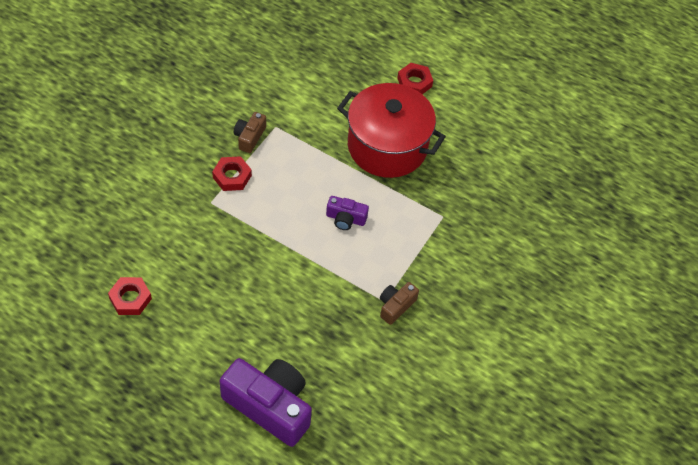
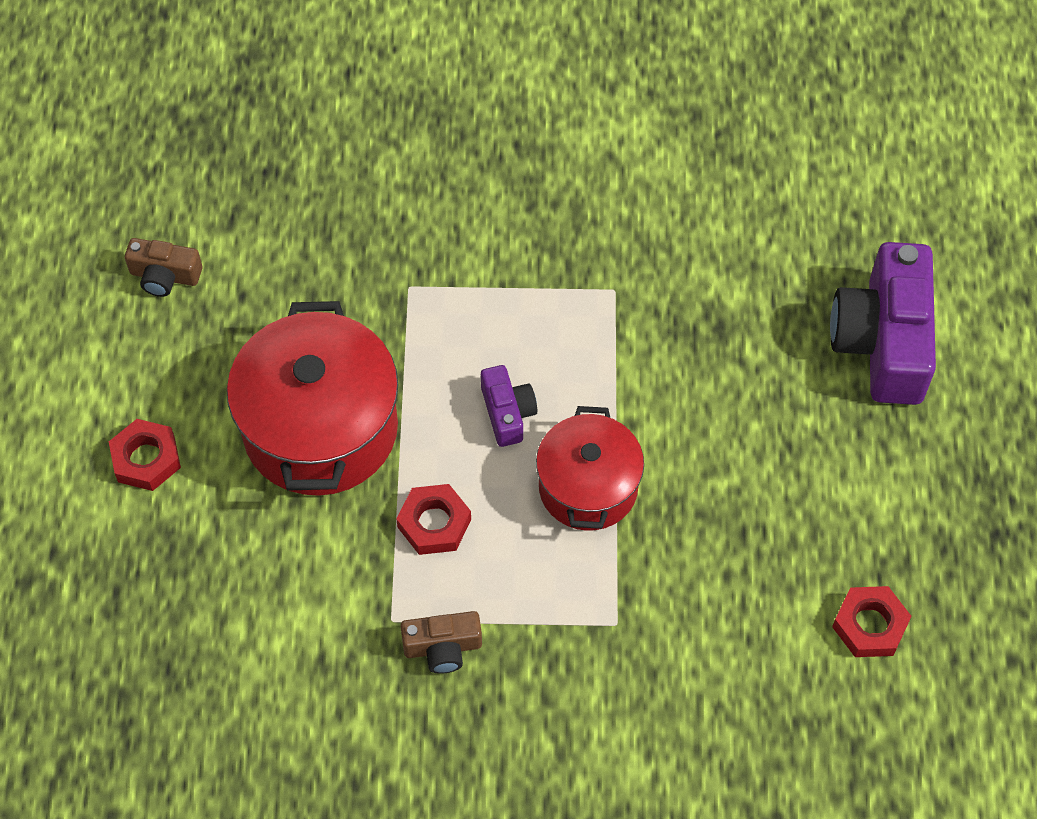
camera: 115 degrees left, 5 degrees up
(232, 176) = (543, 624): red nut -> red nut (434, 523)
(284, 228) = (588, 487): none -> red pot
(396, 306) = (612, 271): brown camera -> brown camera (165, 276)

